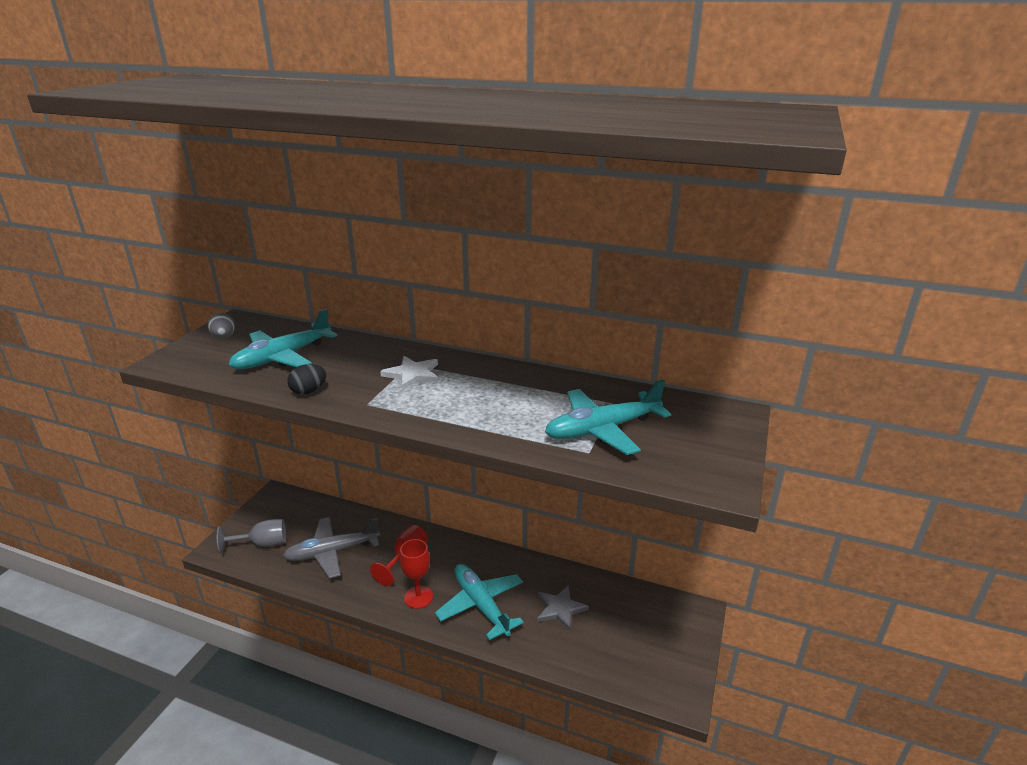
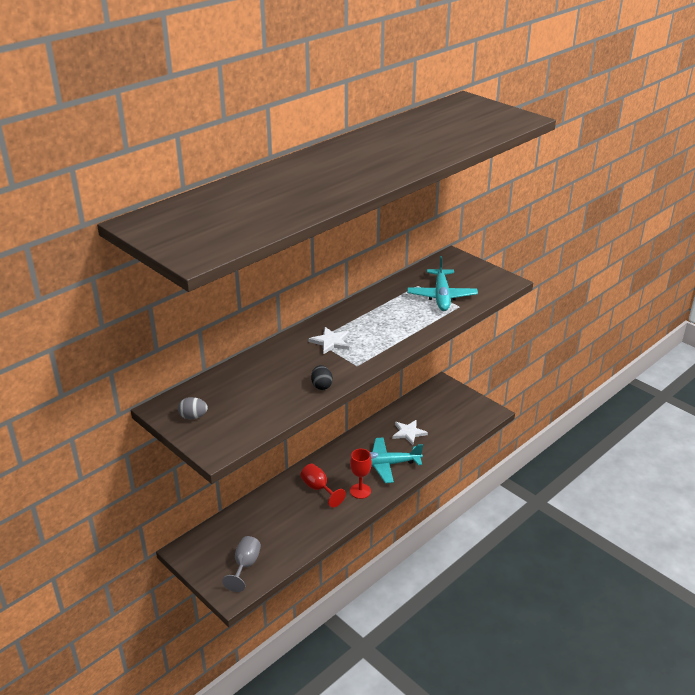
camera: 65 degrees left, 5 degrees up
(283, 357) = (258, 391): turquoise plane -> none
(332, 552) = (284, 526): grey plane -> none
(560, 609) = (408, 433): grey star -> white star

